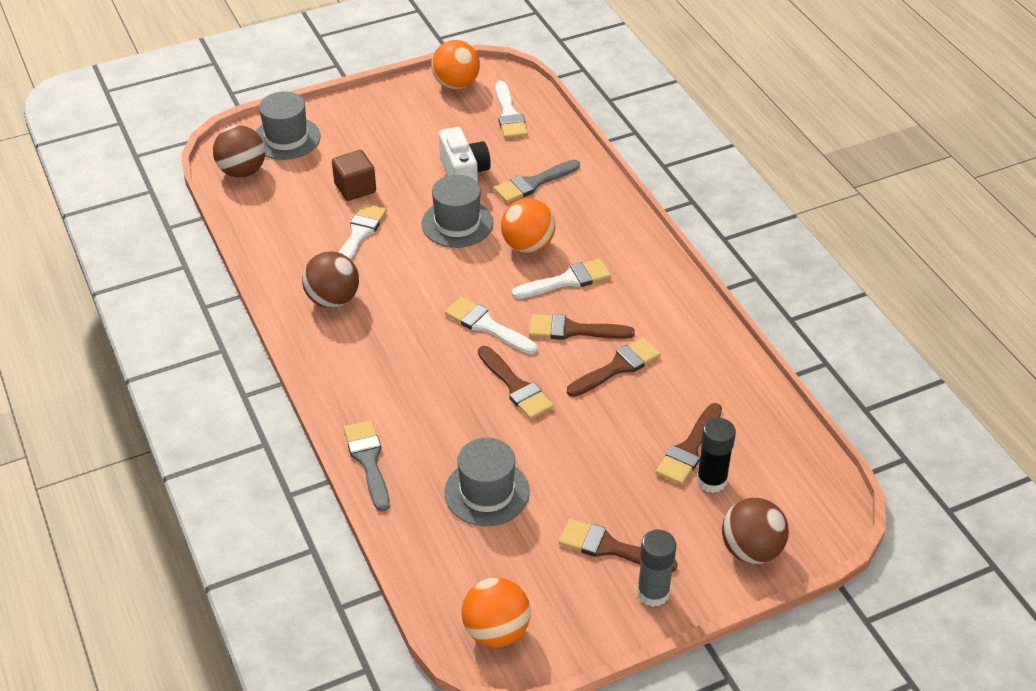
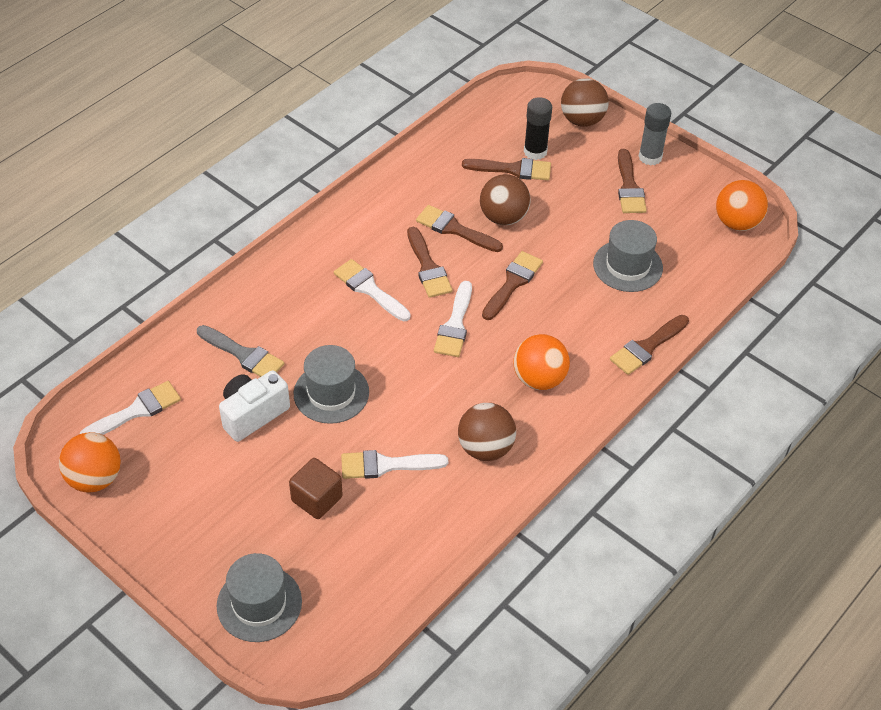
camera: 115 degrees left, 5 degrees up
(242, 171) = (336, 620): brown ball -> brown ball (503, 217)
(368, 460) = (647, 347): grey brush -> brown brush
(528, 245) = (337, 330): orange ball -> orange ball (539, 379)

